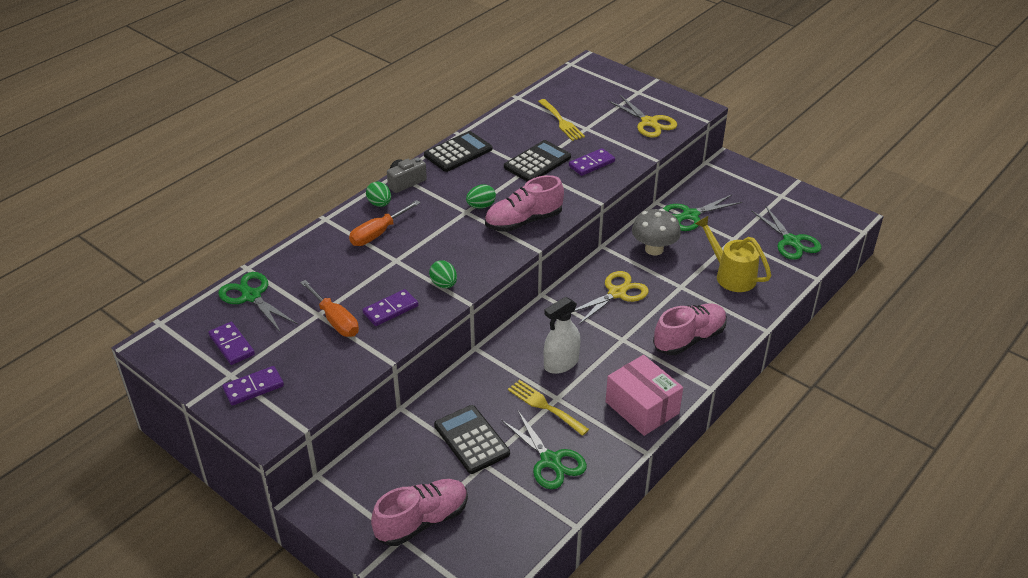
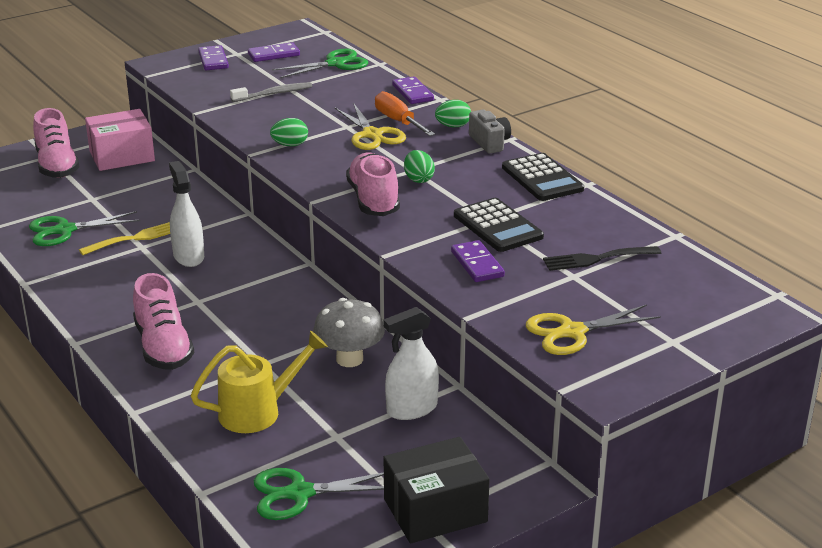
camera: 105 degrees right, 10 degrees down
(335, 320) = (274, 94): orange screwdriver -> grey toothbrush
(390, 310) = (270, 118): purple domino -> purple domino (412, 93)
(471, 440) = (126, 196): black calculator -> none
(561, 122) = (596, 259): yellow fork -> black fork
(617, 293) = (279, 313): yellow scissors -> yellow scissors (372, 135)
(642, 407) = (86, 292): pink box -> pink box (122, 156)
(690, 215) = (412, 409): green scissors -> white spray bottle
(771, 193) = (435, 510): none -> black box

